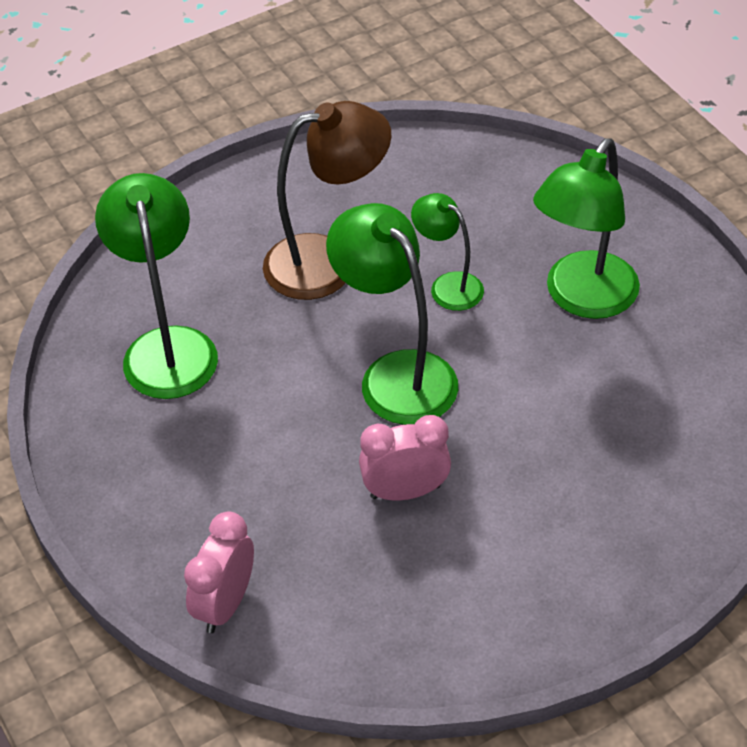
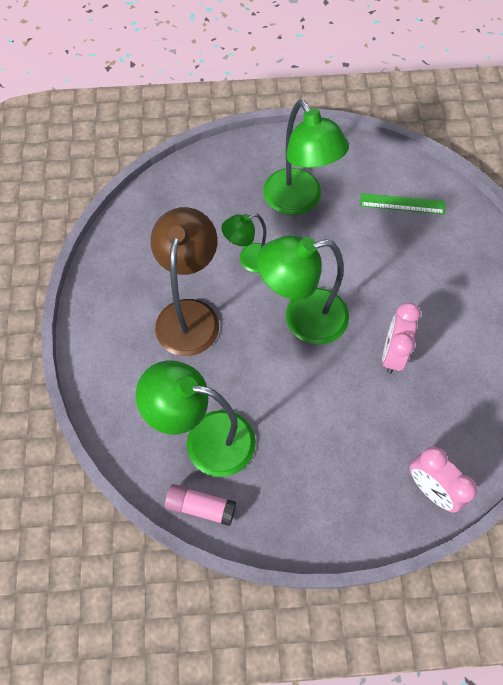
camera: 65 degrees left, 15 degrees up
(80, 377) = (200, 507): none -> pink glue stick
(670, 415) = (402, 204): none -> green ruler

